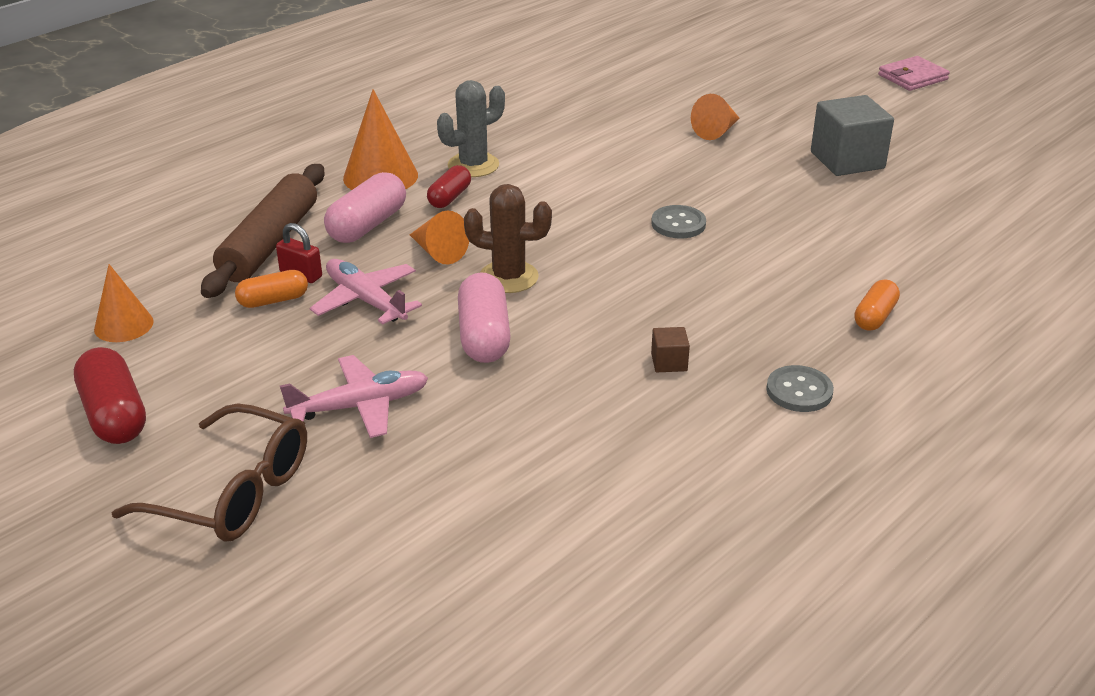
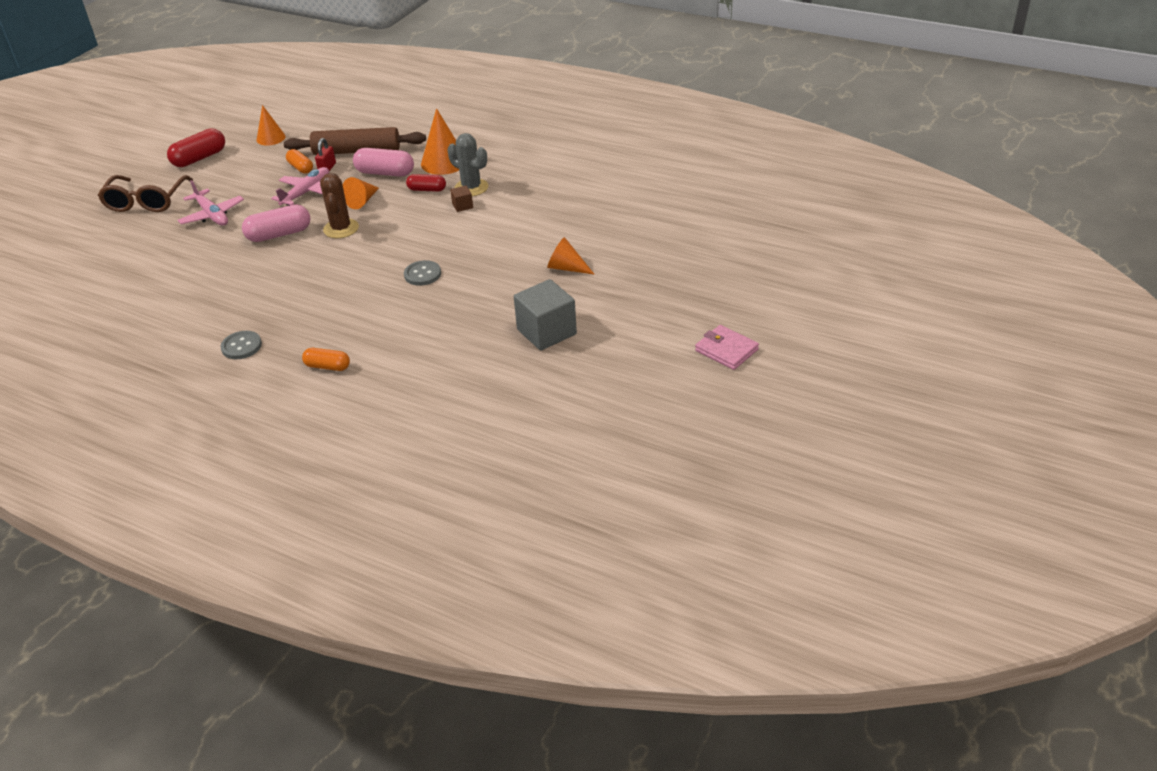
camera: 75 degrees right, 5 degrees up
(669, 362) = (263, 297): brown cube -> brown cube (462, 206)

